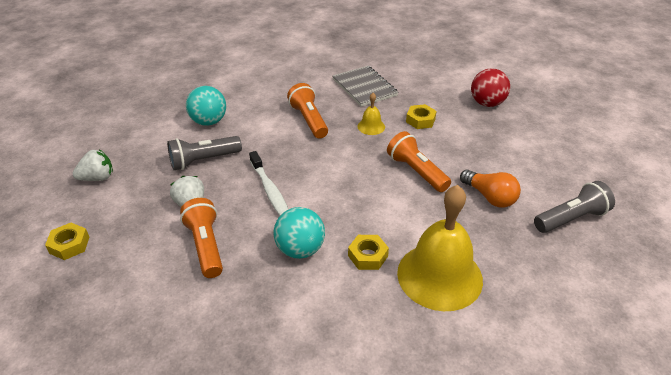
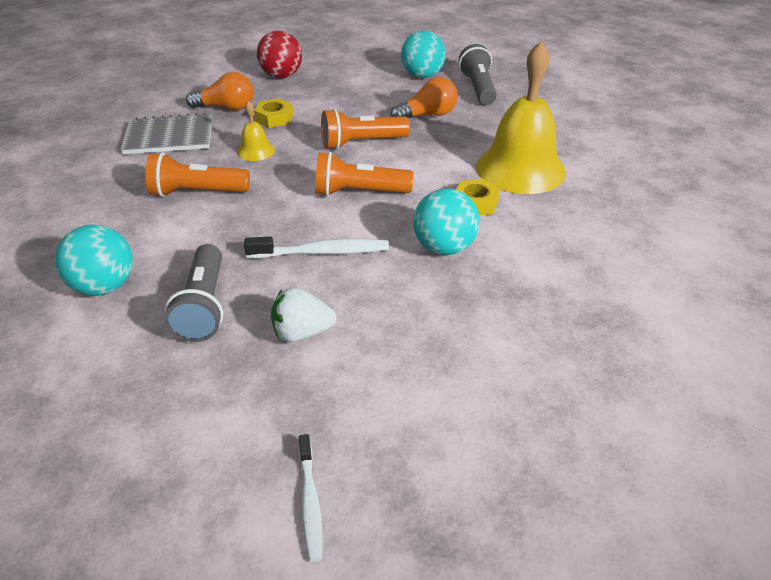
camera: 70 degrees left, 0 degrees up
(69, 245) = (310, 502): yellow nut -> white toothbrush
(98, 178) = (143, 451): white strawberry -> none
(206, 246) = (397, 328): orange flashlight -> orange flashlight (359, 192)
(418, 96) = (226, 108): none -> orange light bulb
(561, 176) = (422, 76): none -> turquoise ball

